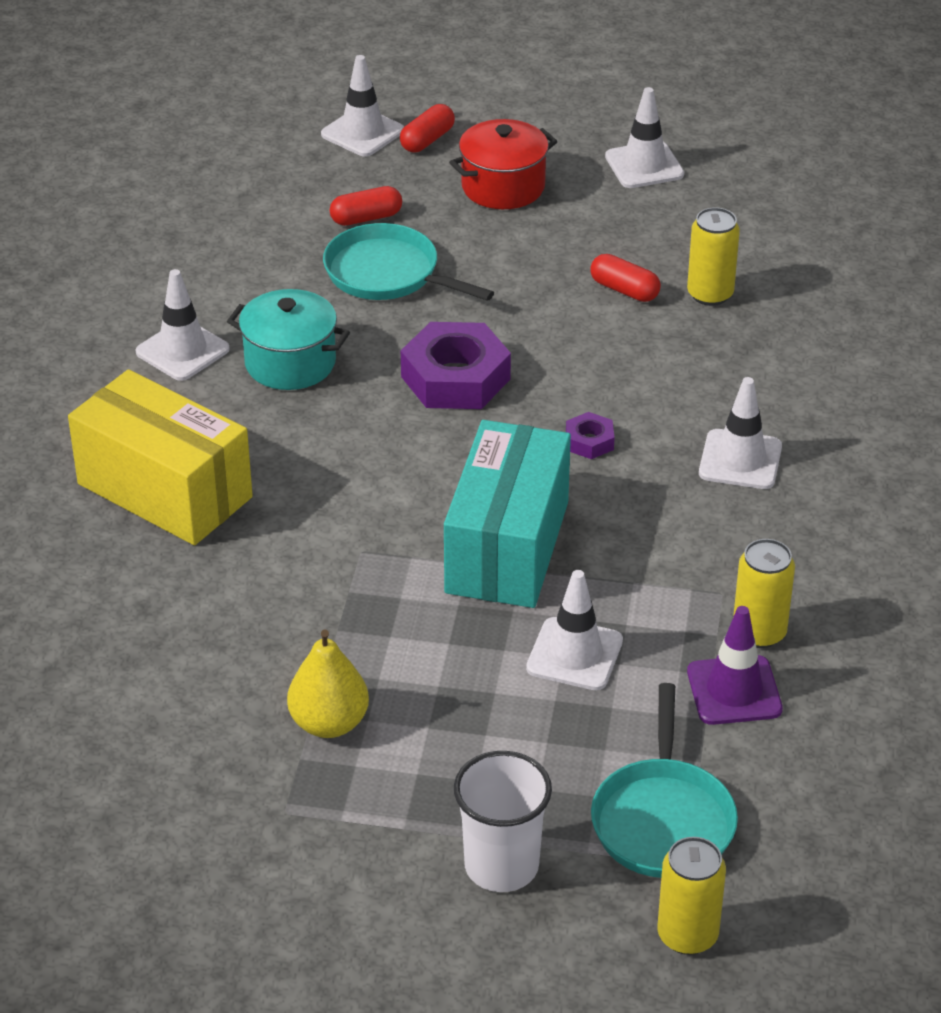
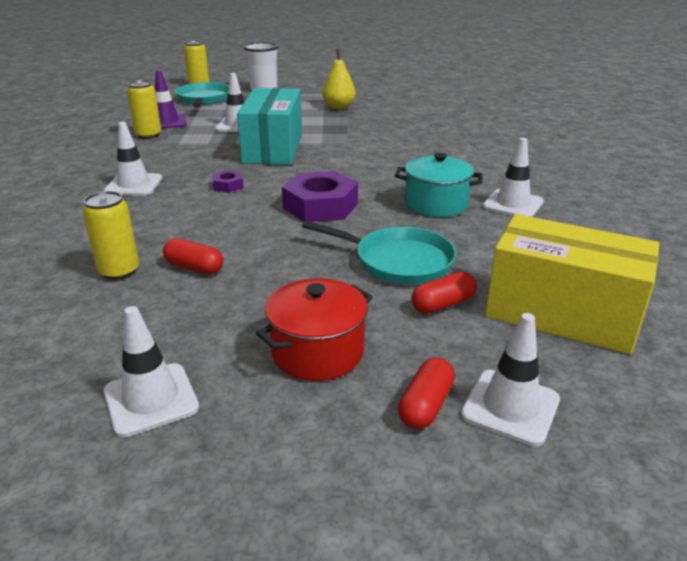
camera: 170 degrees right, 10 degrees down
(164, 490) = (463, 153): yellow box -> yellow box (561, 314)

